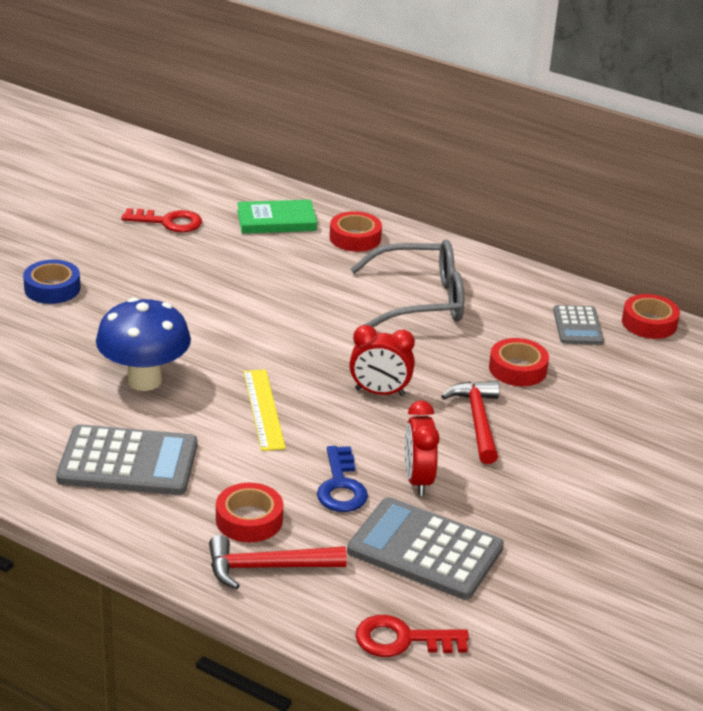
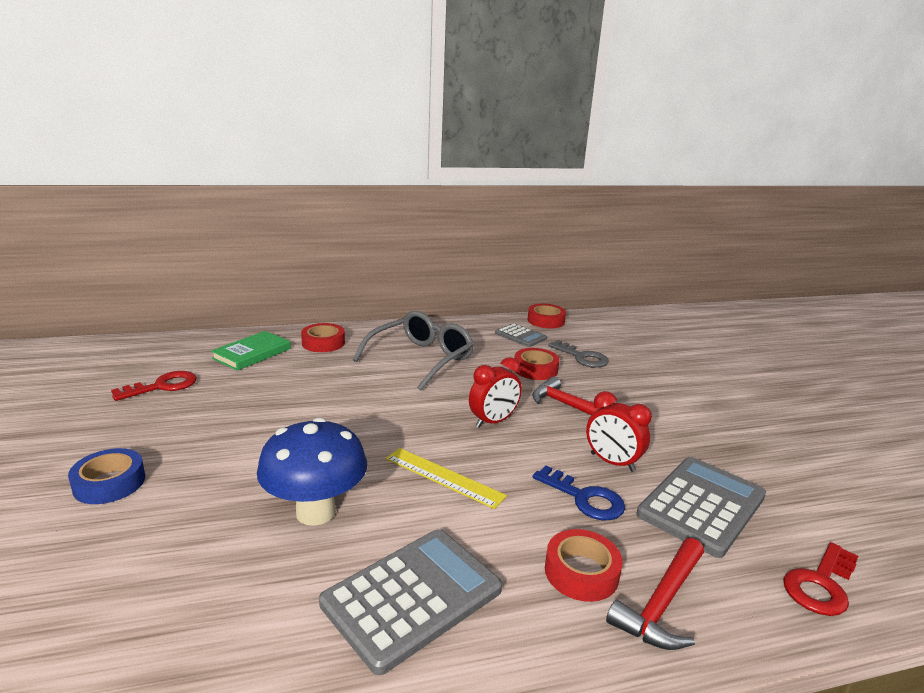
camera: 45 degrees left, 10 degrees down
(425, 550) = (702, 505): grey calculator -> grey calculator turned 150 degrees clockwise
(599, 383) = (582, 357): none -> grey key

